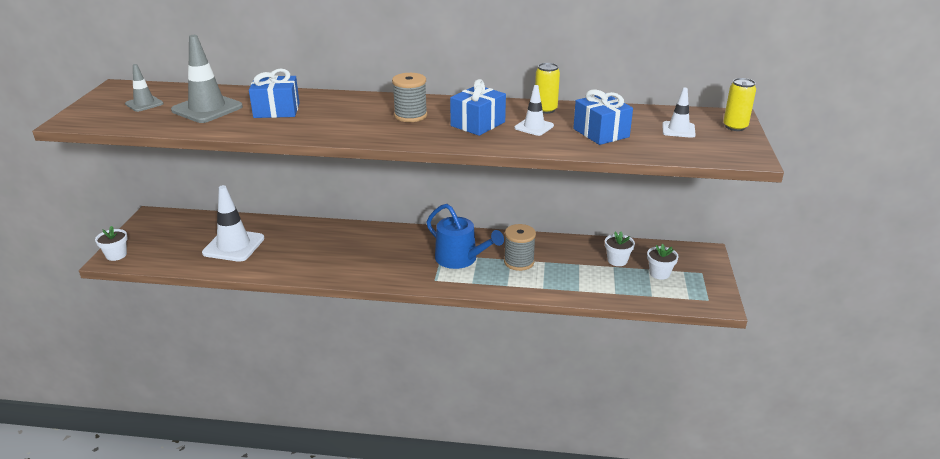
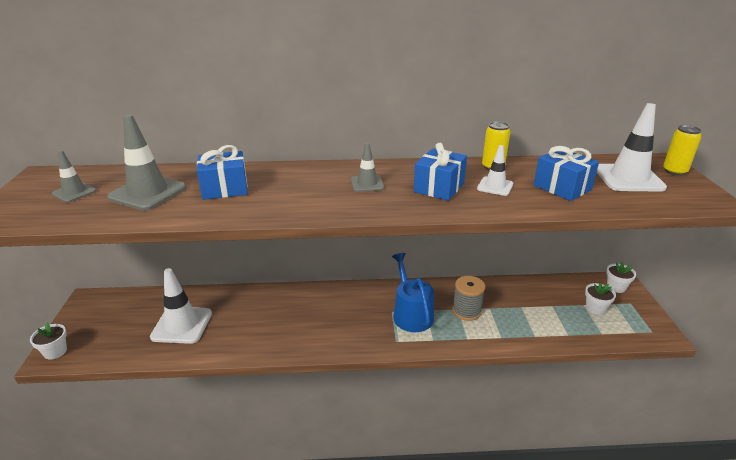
camera: 10 degrees left, 0 degrees up
(410, 116) = (367, 184): grey spool -> grey traffic cone
(460, 259) = (411, 314): blue watering can -> blue watering can turned 135 degrees counterclockwise
(617, 260) = (552, 299): white flower pot -> white flower pot (616, 287)
(678, 130) = (628, 178): white traffic cone -> white traffic cone, size x1.79

